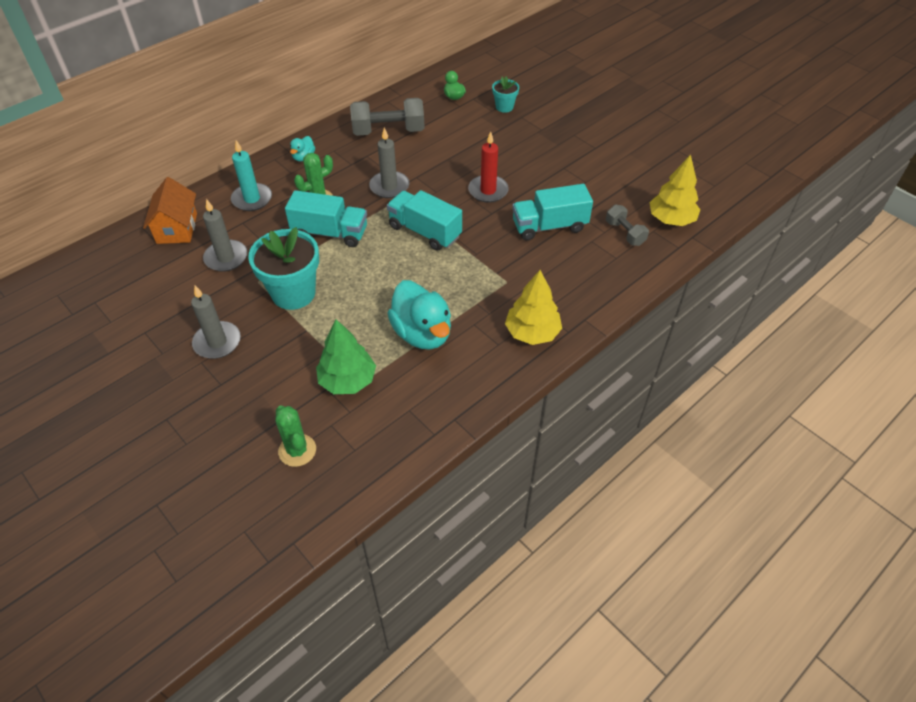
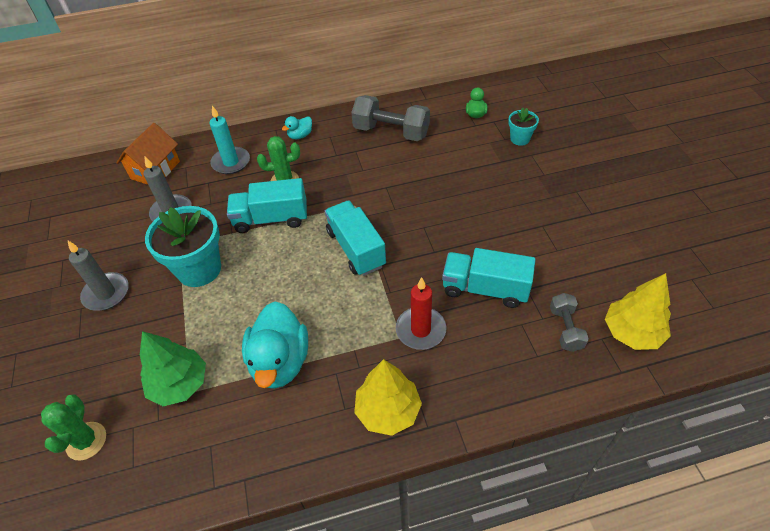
camera: 30 degrees right, 0 degrees up
(330, 233) = (271, 219): turquoise truck -> turquoise truck turned 135 degrees clockwise
(389, 186) = (354, 189): grey candle -> none
(488, 191) = (446, 225): red candle -> red candle (420, 330)

